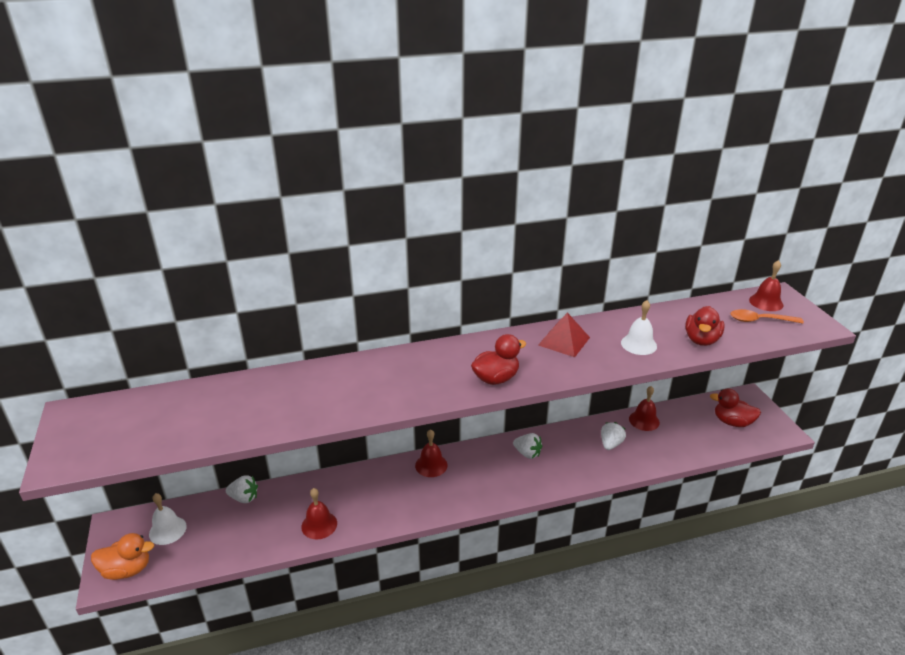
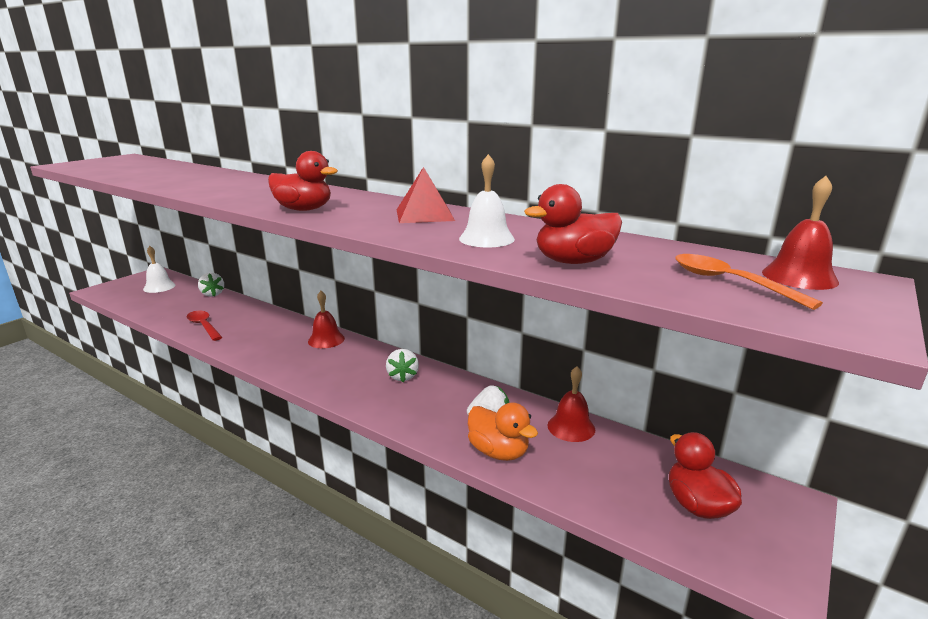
camera: 50 degrees right, 10 degrees down
(127, 570) = (112, 291): orange duck -> orange duck (498, 452)
(319, 525) = (204, 326): red bell -> red spoon

